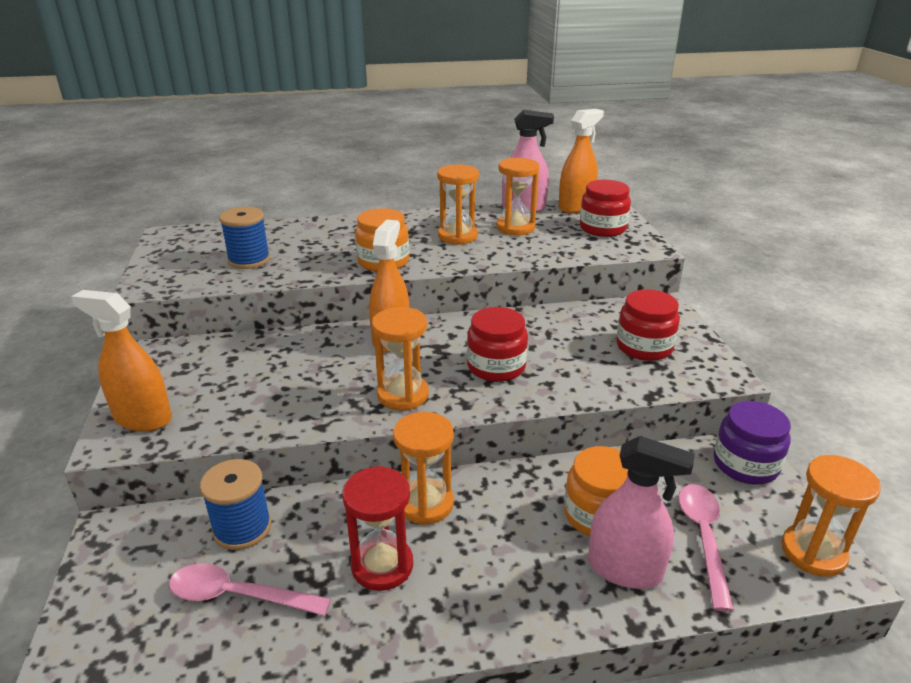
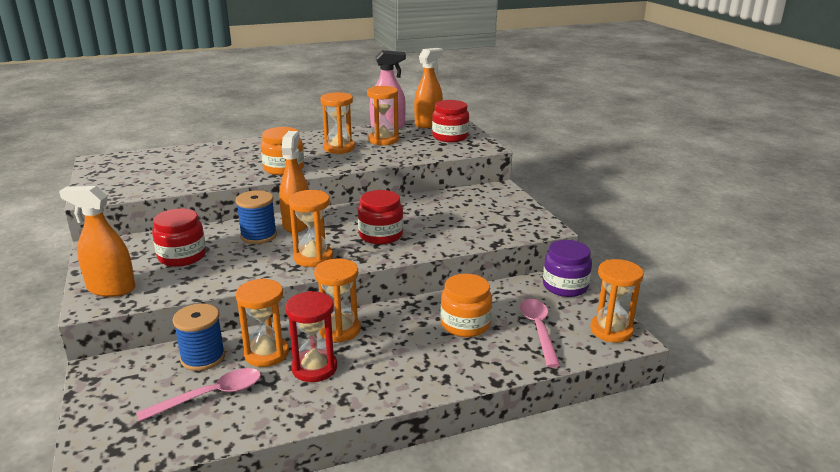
camera: 10 degrees left, 5 degrees down
(238, 595) = (210, 396): pink spoon -> pink spoon turned 150 degrees clockwise
(249, 260) = (173, 174): blue spool -> blue spool (258, 236)
(324, 532) = (266, 353): none -> orange hourglass
(625, 569) = (486, 352): pink spray bottle -> none
(644, 347) = (488, 215): red jar -> red jar (182, 256)

